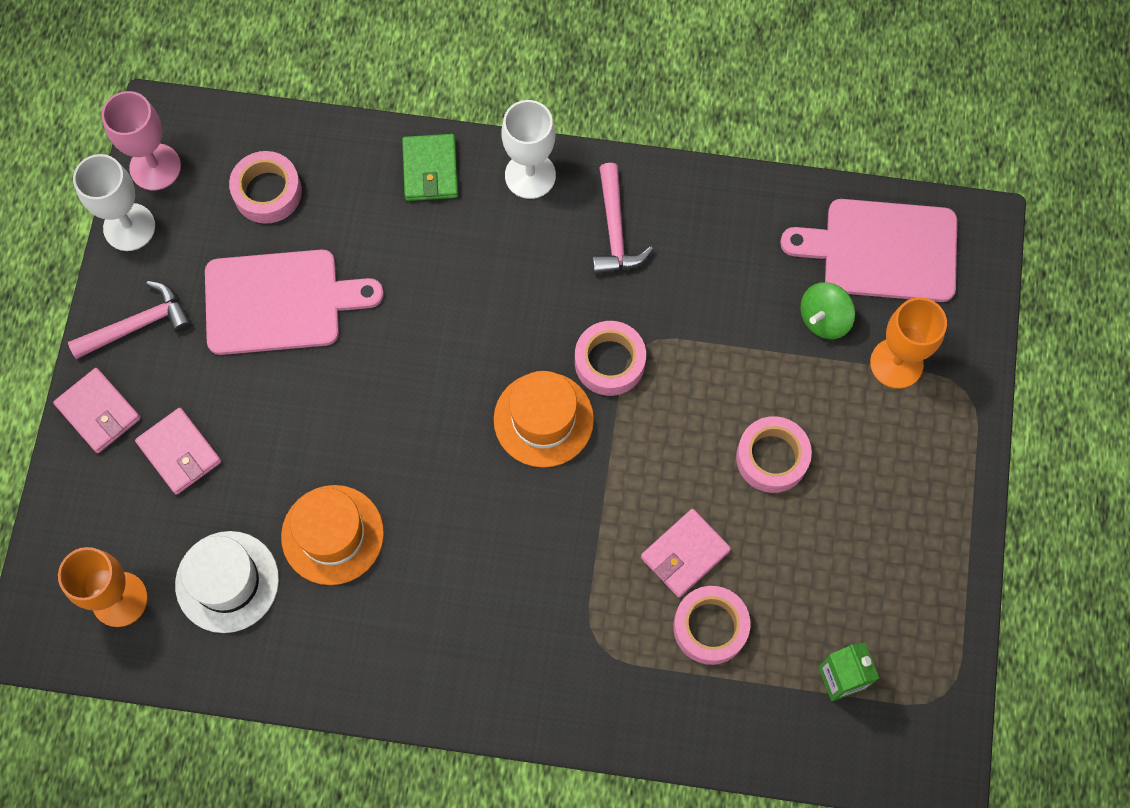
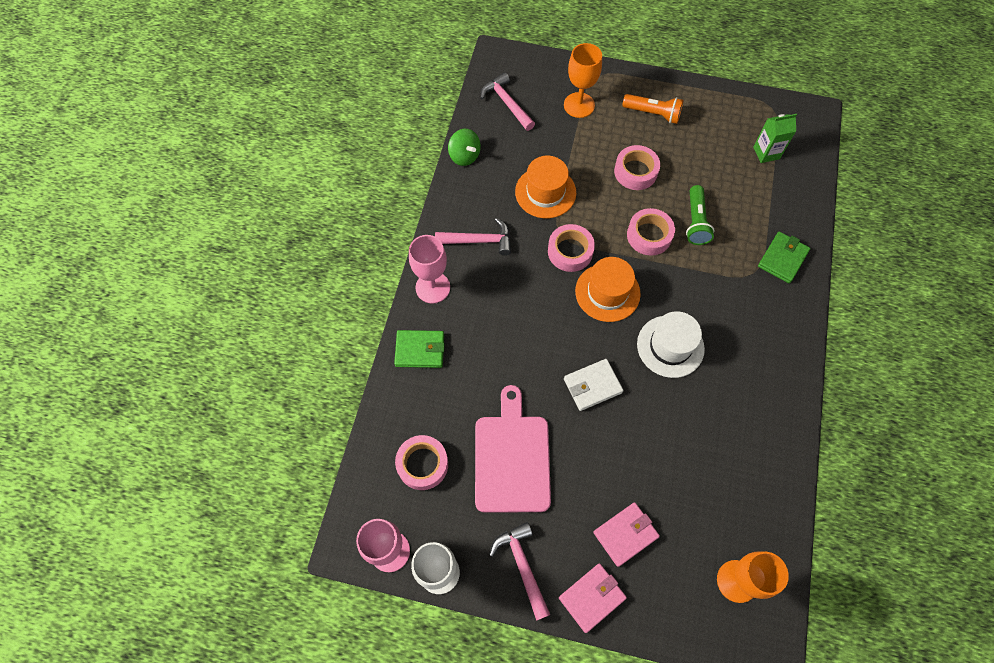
camera: 85 degrees left, 5 degrees down
(227, 581) = (721, 501): white hat -> white hat (670, 346)
(332, 534) = (686, 428): orange hat -> orange hat (545, 192)
(390, 403) = (592, 386): none -> white wallet
(530, 175) = (433, 287): white goblet -> pink goblet
(629, 693) = (782, 259): none -> green wallet
(685, 554) = (696, 222): pink wallet -> green flashlight
(710, 627) = (740, 213): pink tape -> pink tape (649, 235)
(824, 319) = (549, 136): green spinning top -> green spinning top (464, 156)
(882, 250) = (507, 103): pink cutting board -> pink hammer
(897, 486) = (653, 114): none -> orange flashlight

